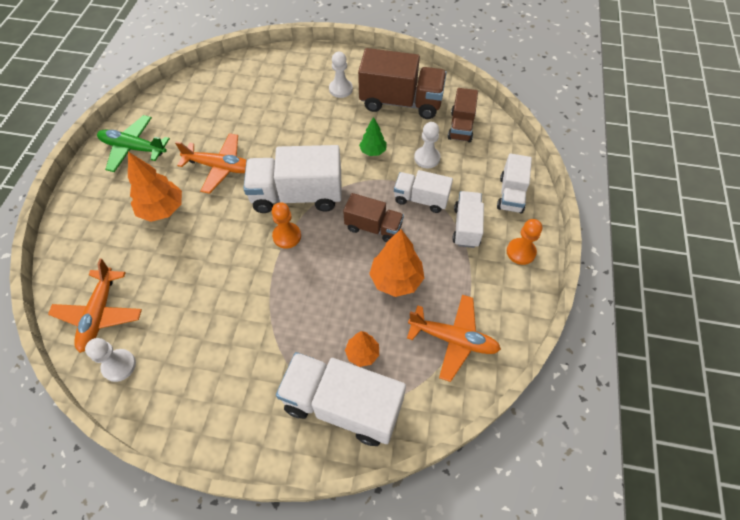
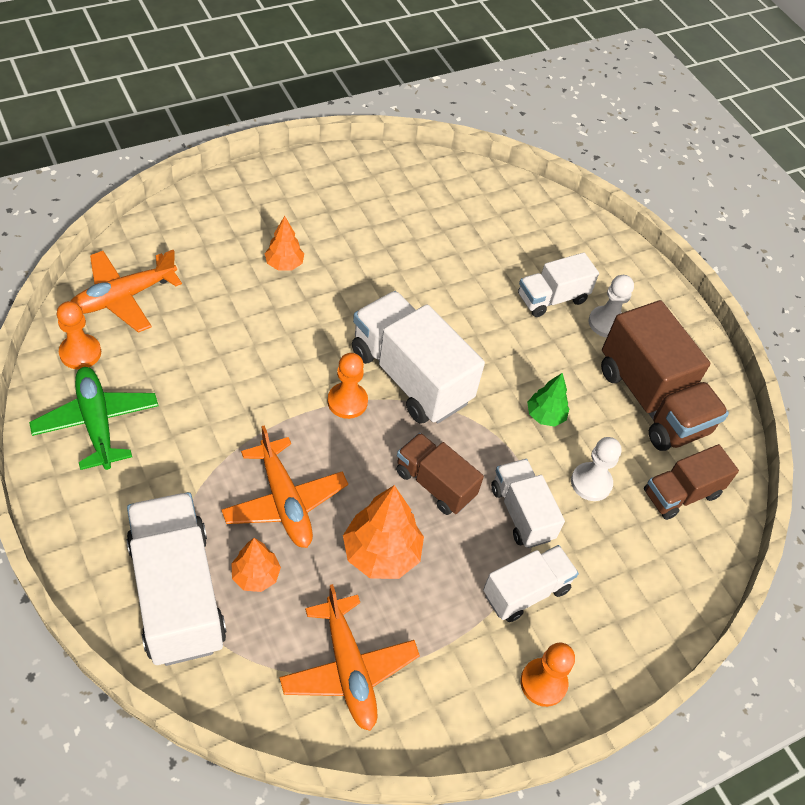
camera: 45 degrees right, 5 degrees down
(119, 365) = (80, 353): white pawn -> orange pawn
(133, 148) = (337, 187): green plane -> green plane (97, 423)
(162, 209) = (284, 264): orange tree -> orange tree, size x0.59
(220, 167) = (383, 279): orange plane -> orange plane (285, 501)
(373, 227) = (434, 484): brown truck -> brown truck turned 150 degrees clockwise
(511, 194) = (626, 619): white truck -> white truck (552, 298)

